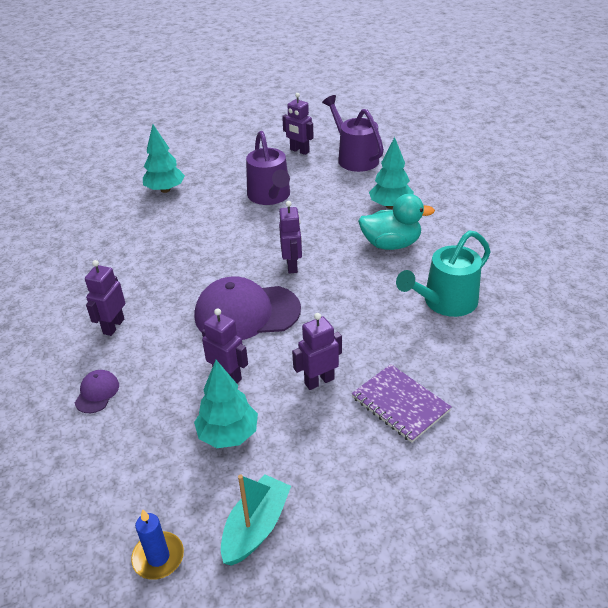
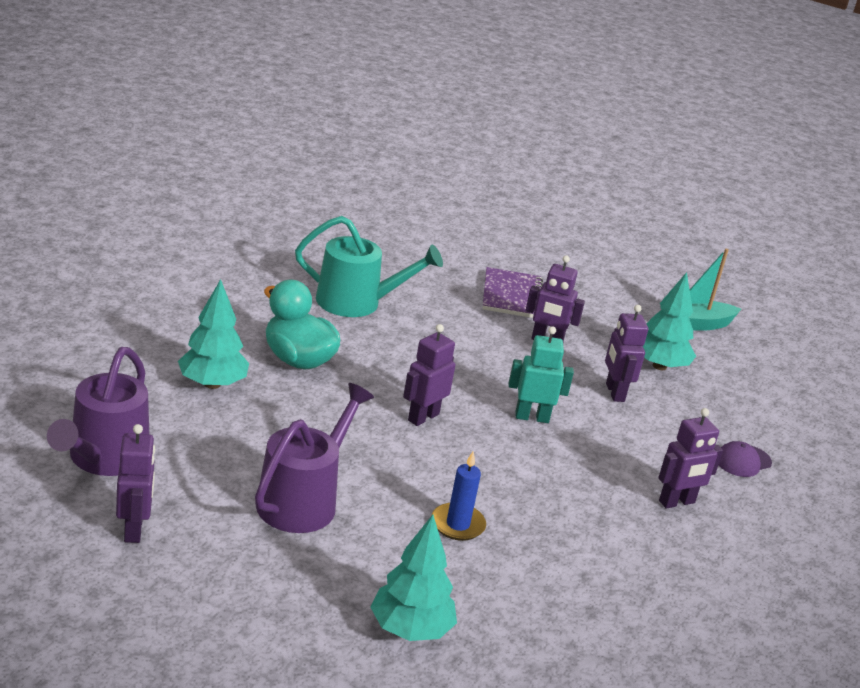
camera: 140 degrees left, 10 degrees down
(158, 557) = (773, 354): blue candle -> blue candle (457, 524)
(247, 312) = (532, 417): purple cap -> turquoise robot

